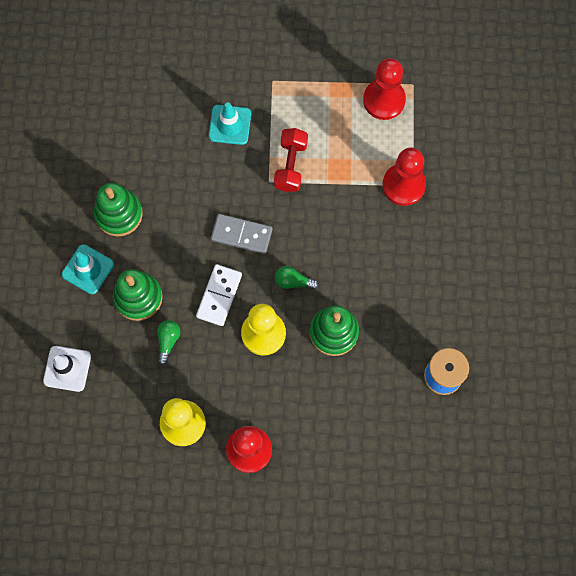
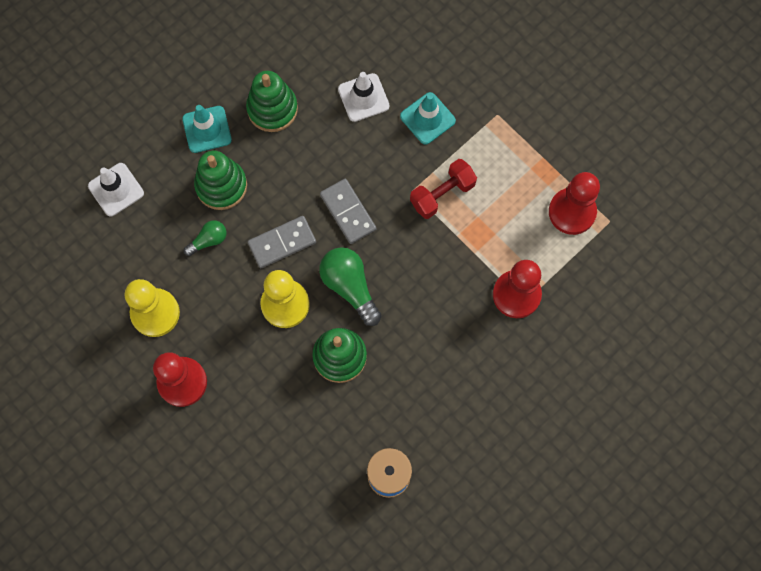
camera: 45 degrees right, 0 degrees up
(173, 150) = (363, 97): none -> white traffic cone
(219, 296) = (282, 243): white domino -> grey domino
(293, 281) = (350, 287): green light bulb -> green light bulb, size x1.76

